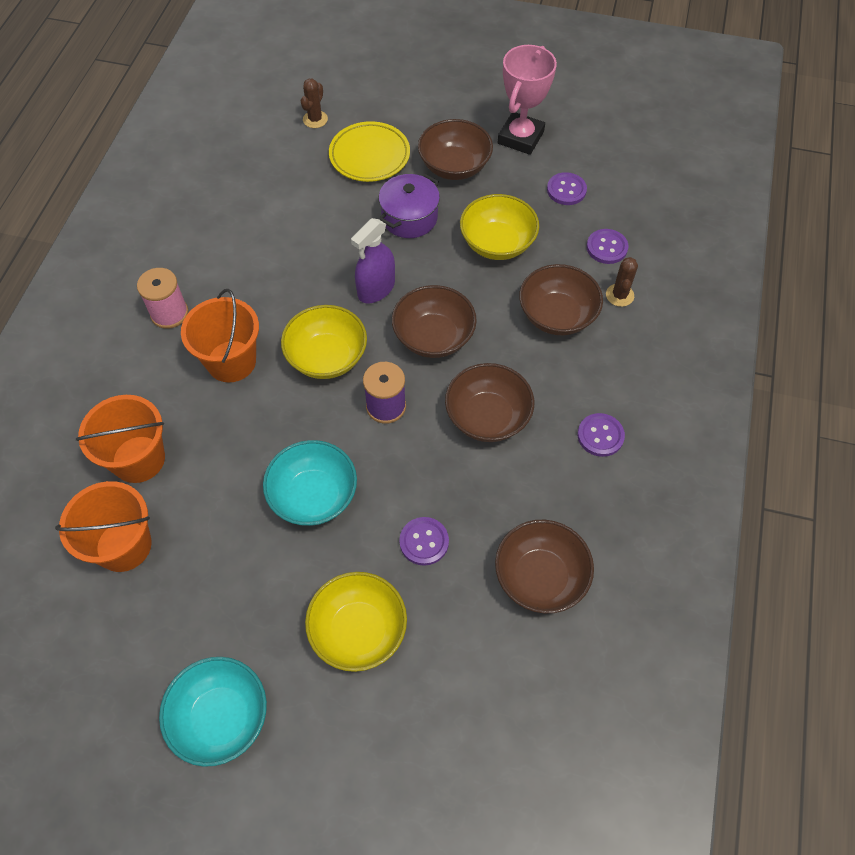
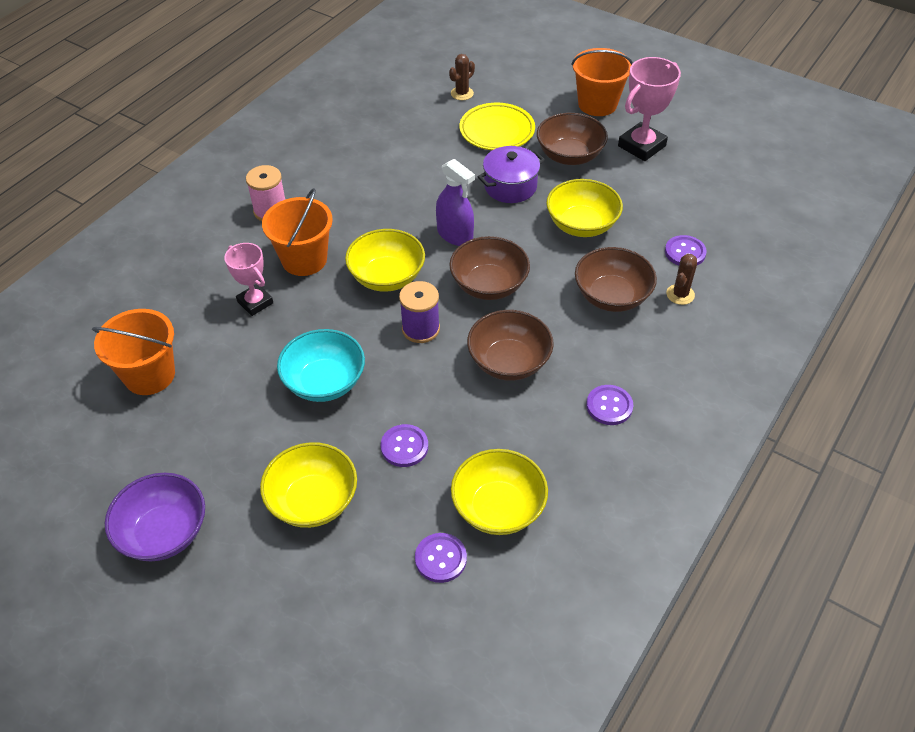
camera: 20 degrees right, 10 degrees down
(138, 459) = (193, 313): orange bucket -> orange bucket (597, 104)
(200, 426) = (255, 302): none -> pink trophy
(221, 717) = (164, 532): turquoise bowl -> purple bowl
(376, 289) = (455, 235): purple spray bottle -> purple spray bottle turned 105 degrees counterclockwise
(540, 577) = (498, 508): brown bowl -> yellow bowl
(566, 190) = (666, 197): purple button -> purple button (440, 558)

